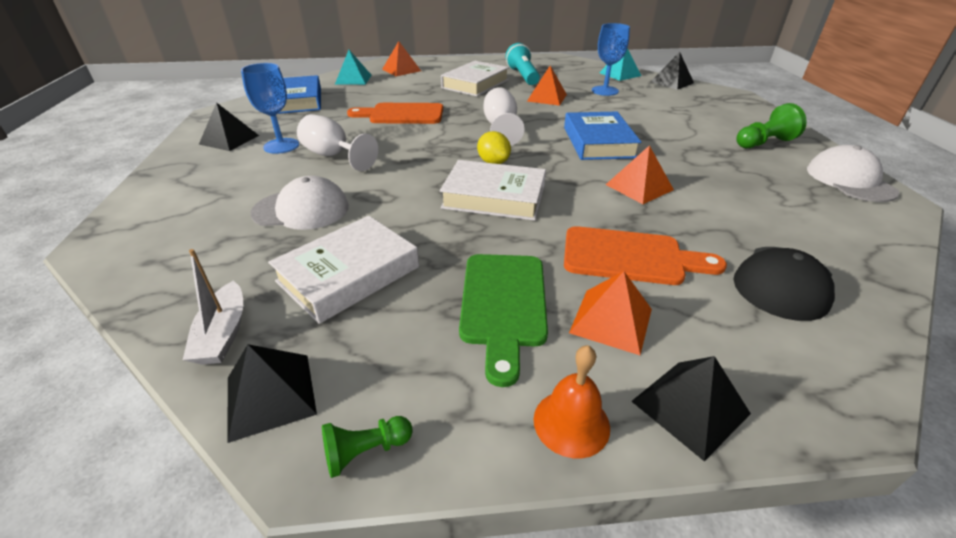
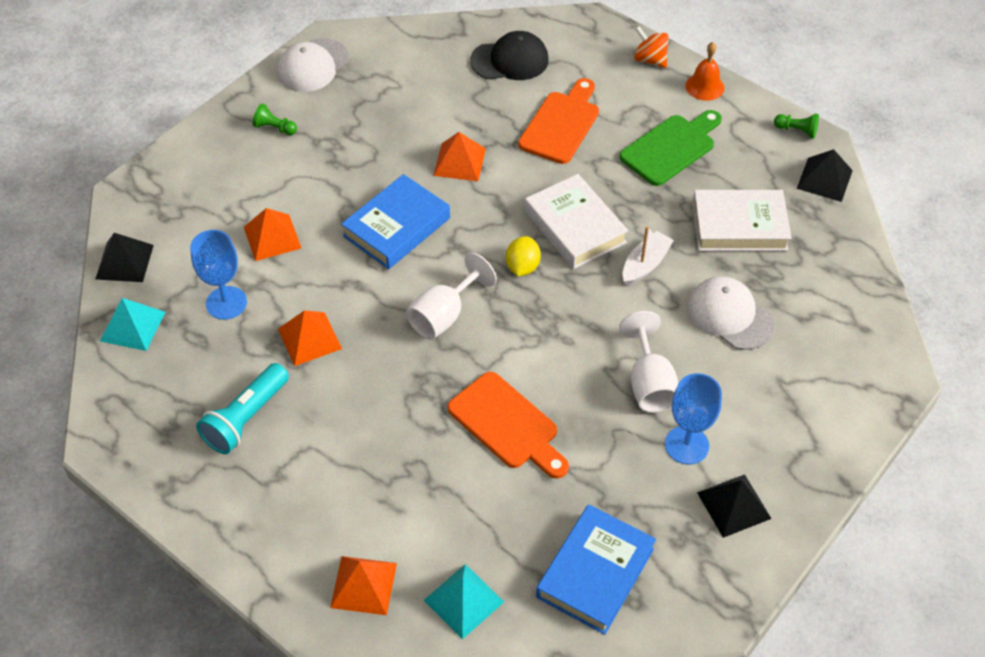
camera: 135 degrees left, 15 degrees up
(223, 333) = (834, 230): white boat -> white boat (645, 264)
(475, 84) = (332, 443): white book -> none
(611, 320) = (628, 105): orange pyramid -> orange pyramid (272, 237)
(630, 257) = (561, 124): orange cutting board -> orange cutting board turned 60 degrees clockwise
(690, 407) = (650, 60): black pyramid -> orange spinning top
(764, 143) = (275, 128): green pawn -> green pawn, size x0.62

